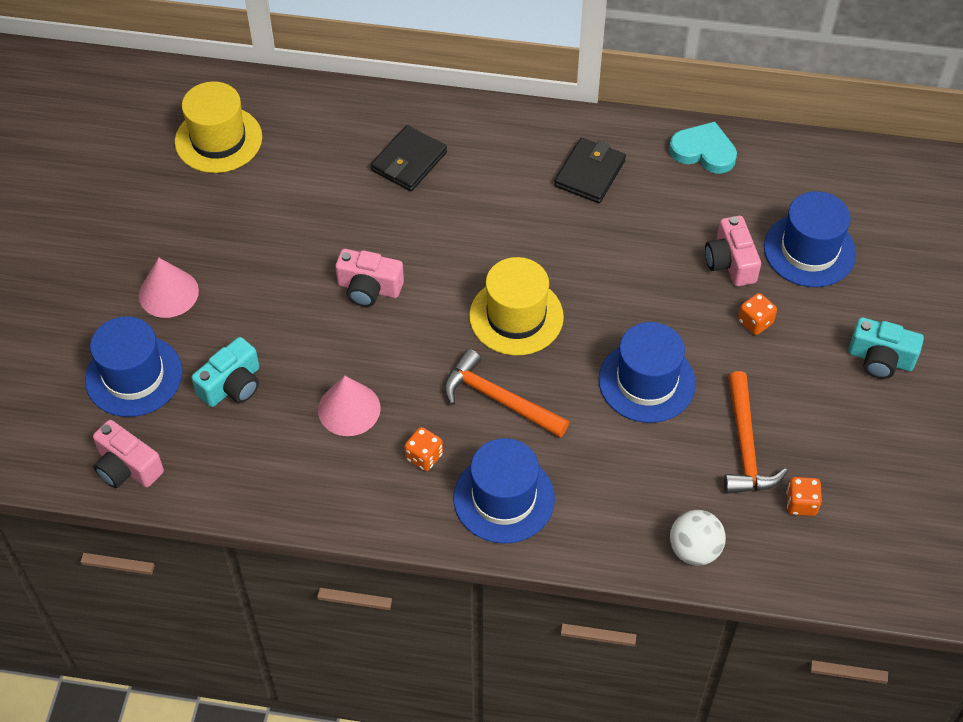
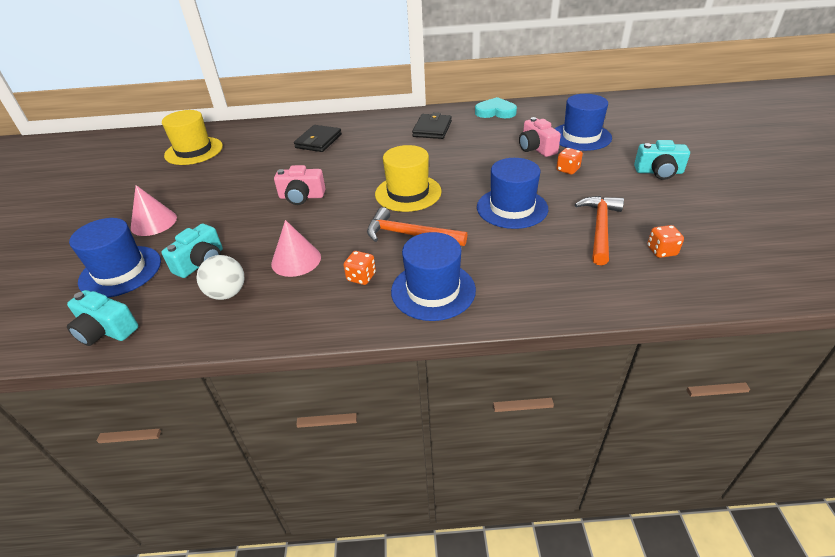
camera: 10 degrees left, 15 degrees down
(127, 467) = (106, 330): pink camera -> turquoise camera
(694, 550) = (600, 293): white ball -> white ball (227, 293)
(745, 446) = (600, 228): orange hammer -> orange hammer turned 150 degrees counterclockwise

